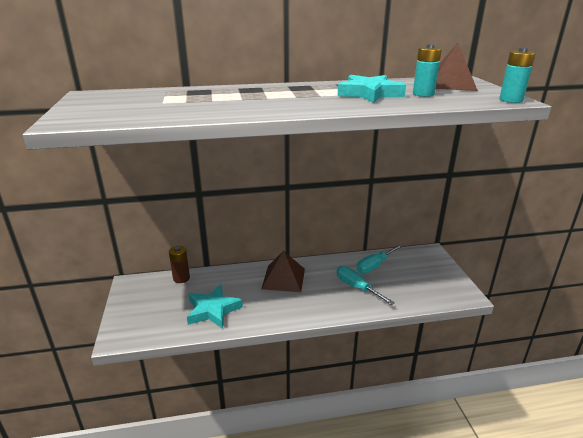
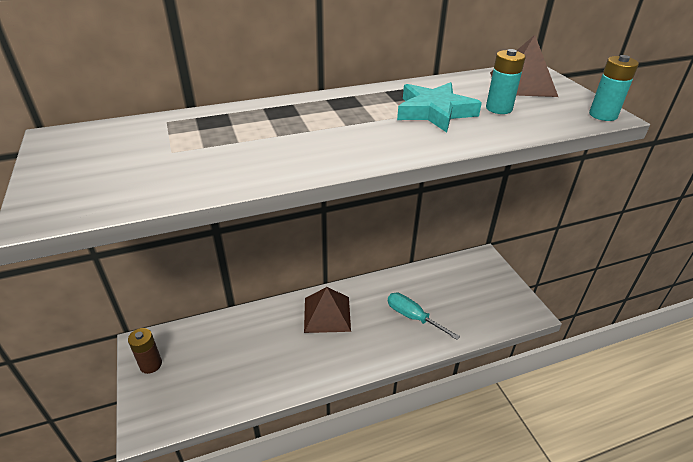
camera: 10 degrees left, 10 degrees up
(181, 278) = (204, 328): brown battery -> brown battery (151, 364)
(213, 310) = (252, 371): turquoise star -> none
(375, 265) = (427, 283): turquoise screwdriver -> none

